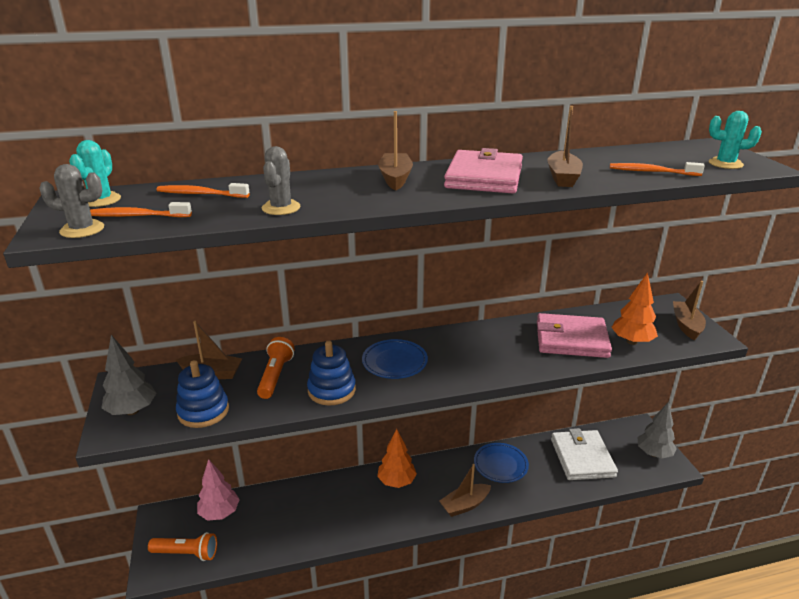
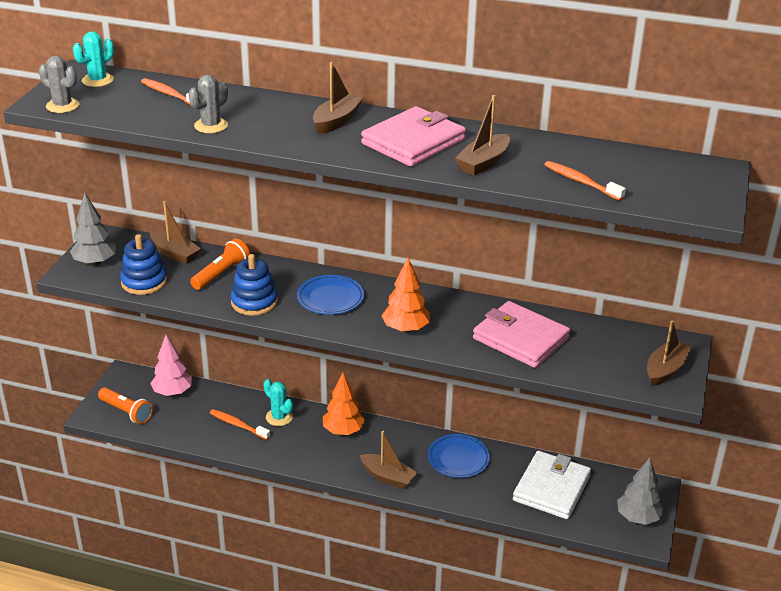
camera: 30 degrees right, 5 degrees up
(137, 216) = (107, 103): orange toothbrush -> orange toothbrush (238, 425)
(465, 505) = (388, 477): brown boat -> brown boat turned 150 degrees counterclockwise
(631, 341) = (580, 363): orange tree -> orange tree (405, 329)
(725, 164) = (678, 195): turquoise cactus -> turquoise cactus (279, 417)

